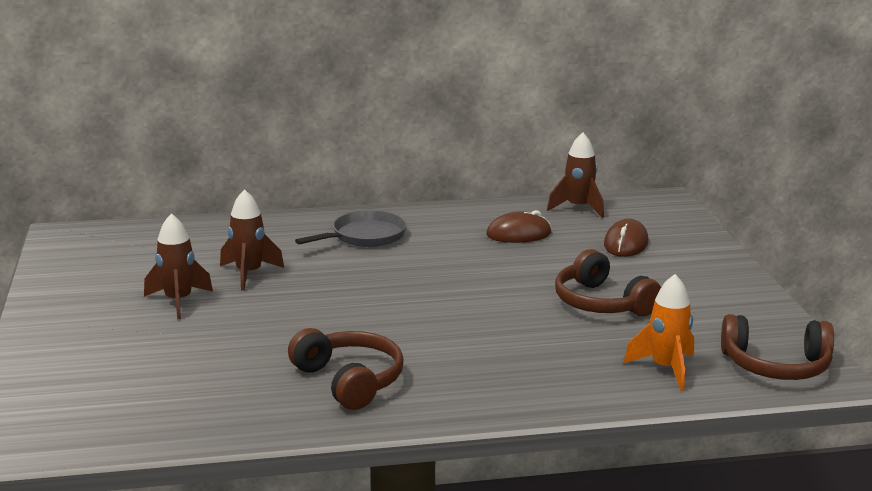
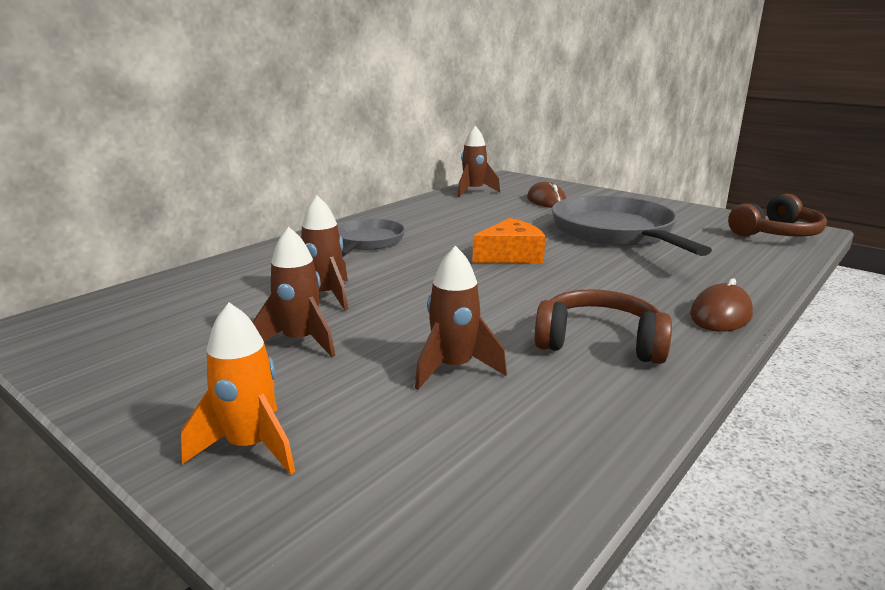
camera: 40 degrees left, 0 degrees up
(227, 355) = (454, 368): none -> brown rocket
(449, 290) = (510, 255): none -> orange cheese
(519, 234) = (473, 212): brown mouse -> brown mouse (720, 315)
(601, 303) = (615, 233): brown headphones -> grey pan
(666, 369) = (741, 254): orange rocket -> orange rocket (250, 446)

